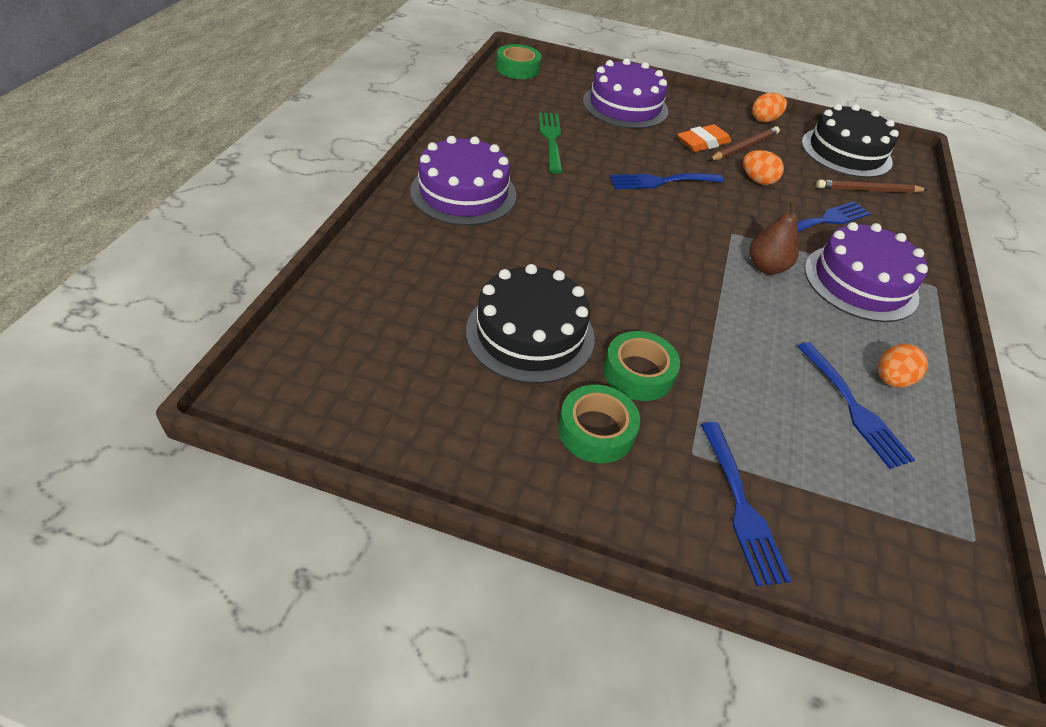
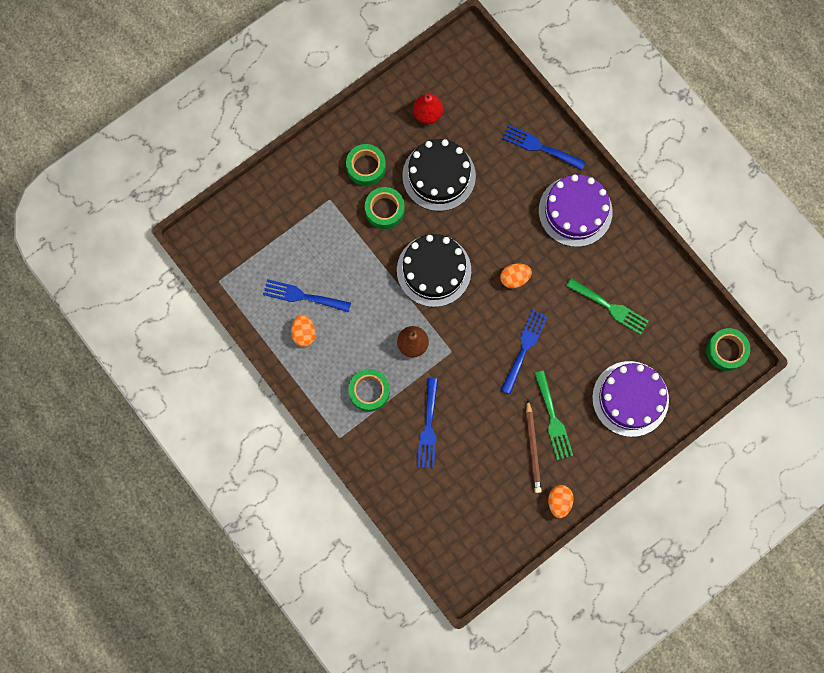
camera: 130 degrees right, 30 degrees up
(438, 392) = (427, 114): none -> red pear
(703, 143) = (553, 419): orange eraser -> green fork
(741, 507) = (294, 198): blue fork -> blue fork (539, 147)
(757, 180) = (491, 420): orange egg -> orange egg (514, 278)
(846, 152) = (487, 528): black cake -> black cake (434, 270)
(860, 282) = (369, 391): purple cake -> green tape
(868, 190) = (439, 495): brown pencil -> none

